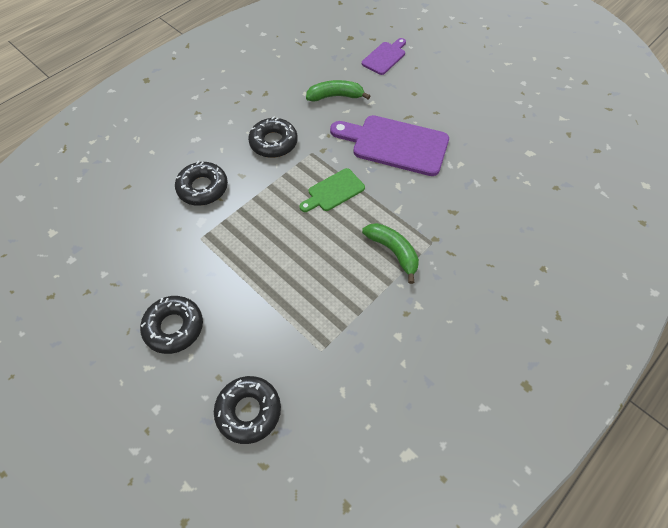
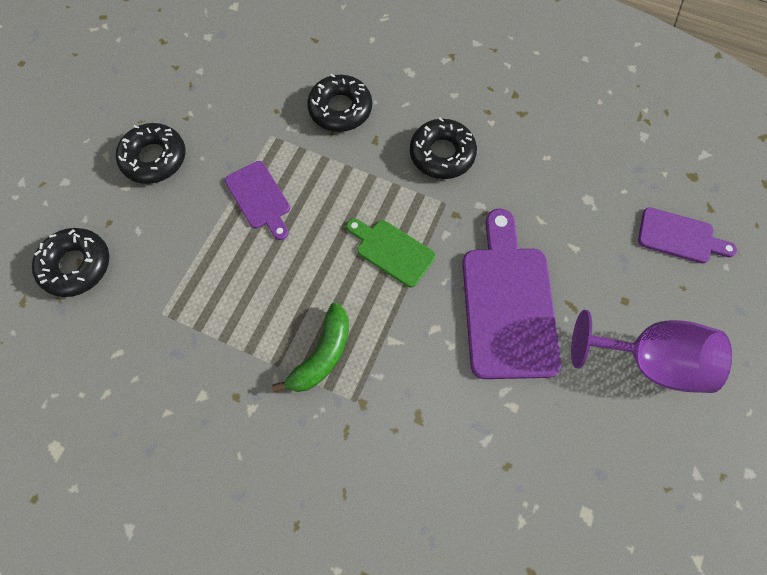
camera: 70 degrees right, 10 degrees up
(252, 259) = (259, 198): none -> purple cutting board
(335, 96) = (561, 197): green banana -> none
(451, 97) = (647, 359): none -> purple goblet

